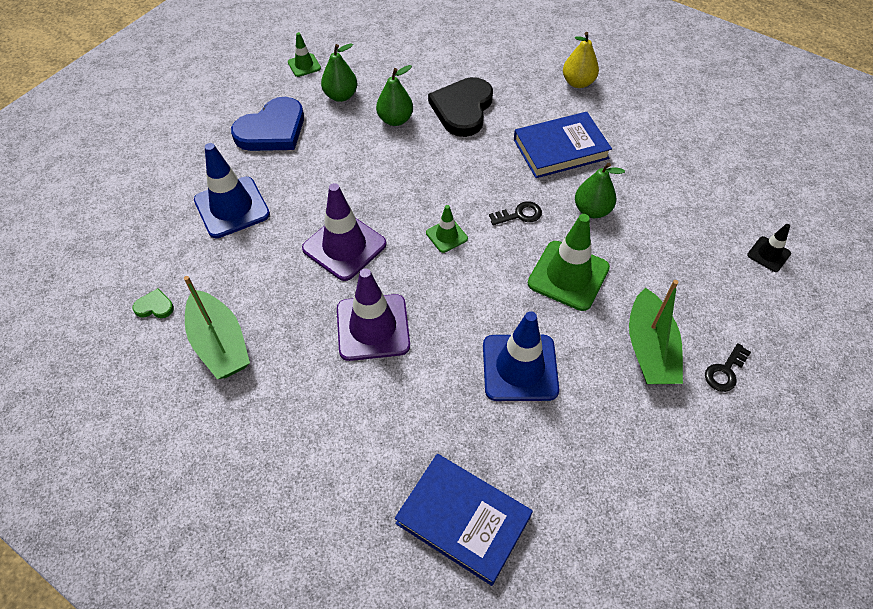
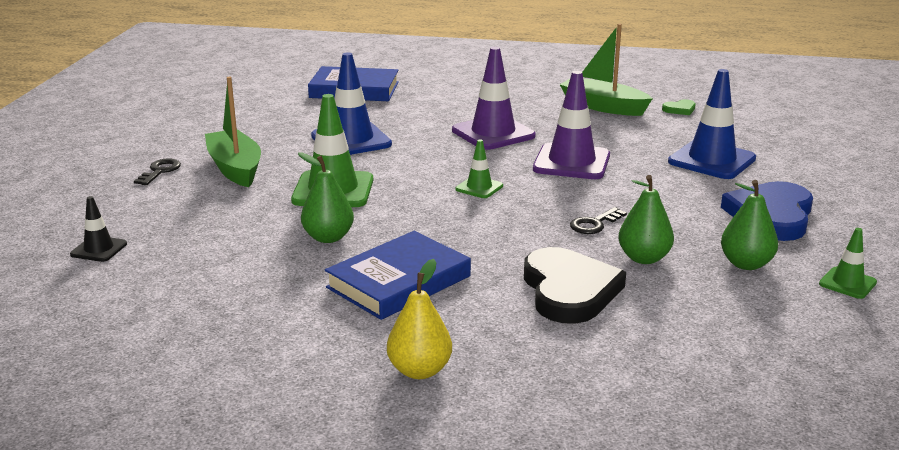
camera: 155 degrees right, 30 degrees down
(519, 215) = (412, 217): black key -> black key (594, 224)

